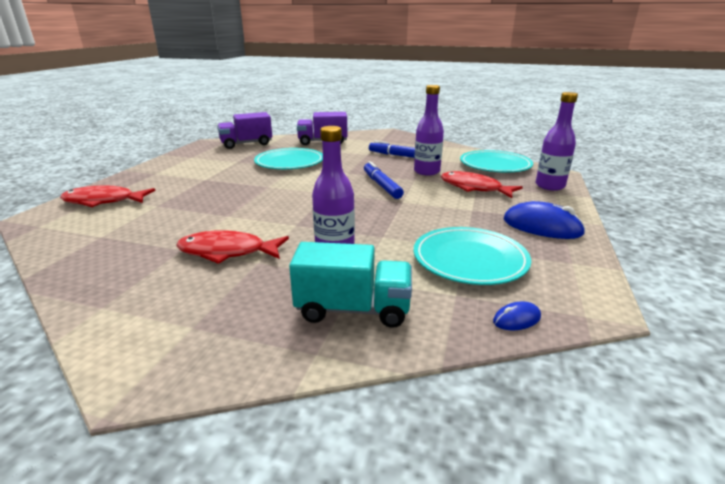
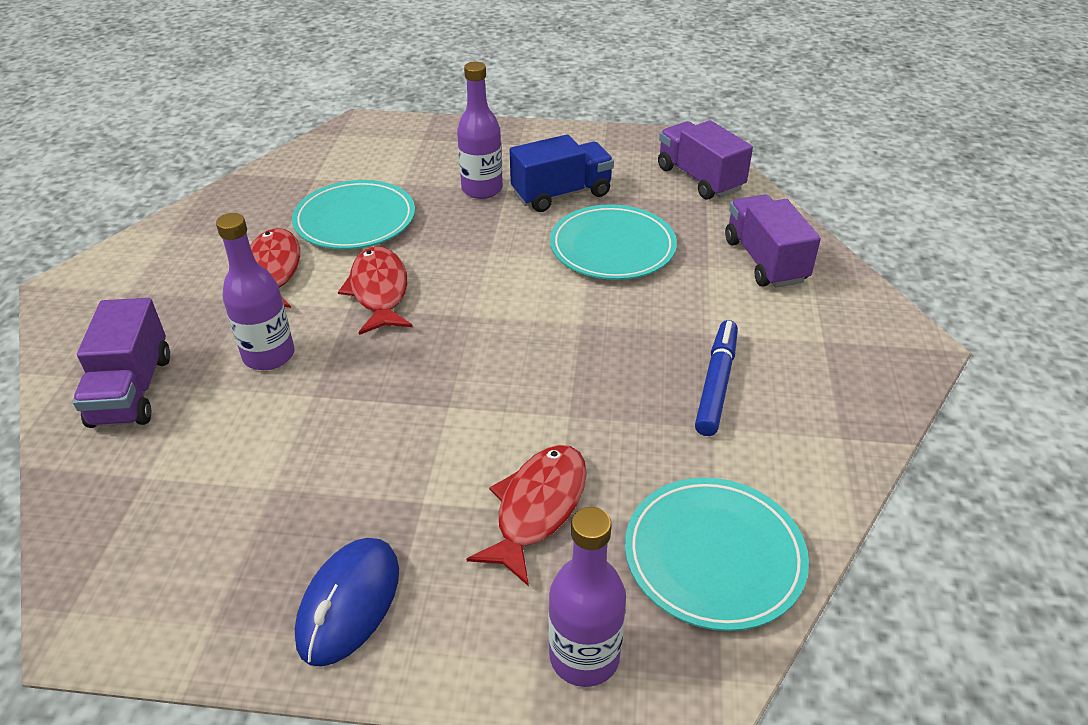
camera: 80 degrees right, 15 degrees up
(103, 201) = (411, 144): red fish -> red fish (379, 291)
(227, 168) = (561, 194): none -> blue truck
(353, 309) = (132, 390): turquoise truck -> purple truck
(381, 185) = (522, 373): blue marker -> none
(426, 171) = (621, 431): purple bottle -> purple bottle (482, 189)
(469, 259) = (233, 493): turquoise plate -> turquoise plate (355, 220)
(516, 319) = (80, 534): blue mouse -> none

